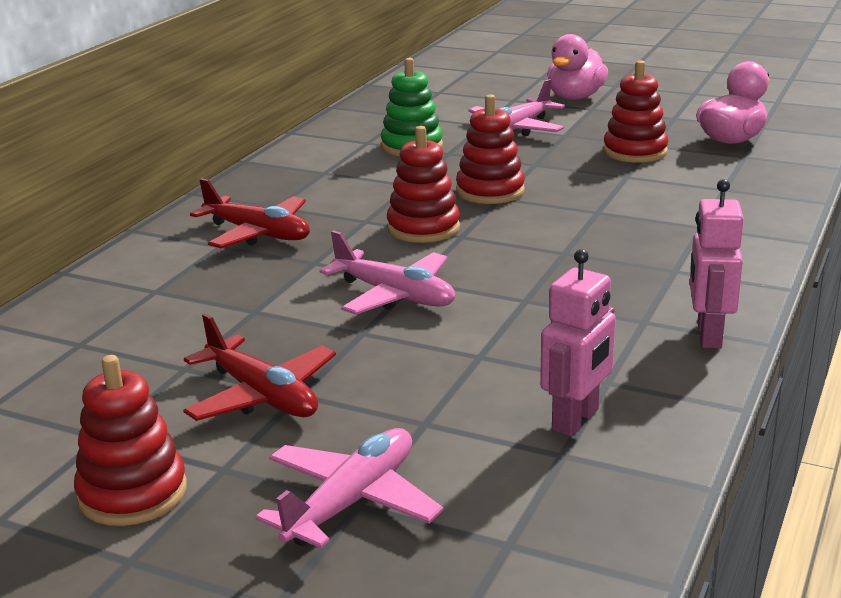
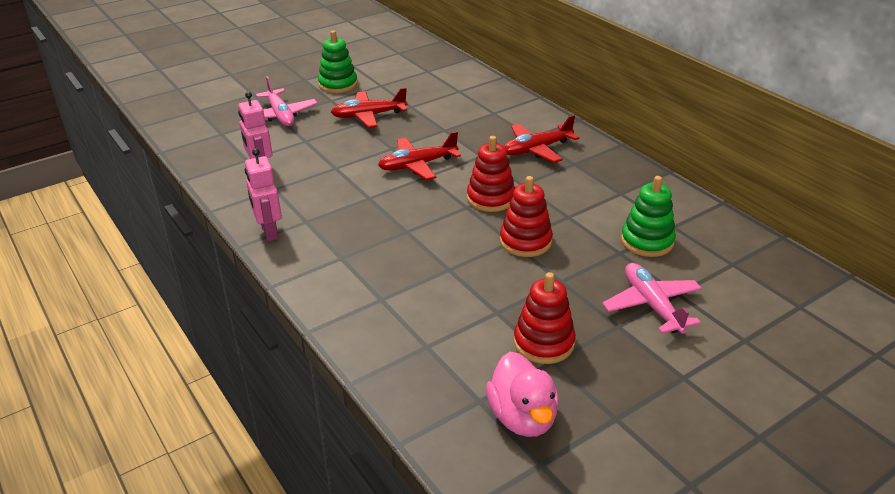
camera: 120 degrees right, 10 degrees up
(132, 493) = (338, 84): red stacking toy -> green stacking toy
(394, 295) = (417, 165): pink plane -> red plane
(575, 97) = (727, 383): pink duck -> none
(708, 335) = (269, 232): pink robot -> pink robot turned 150 degrees counterclockwise

